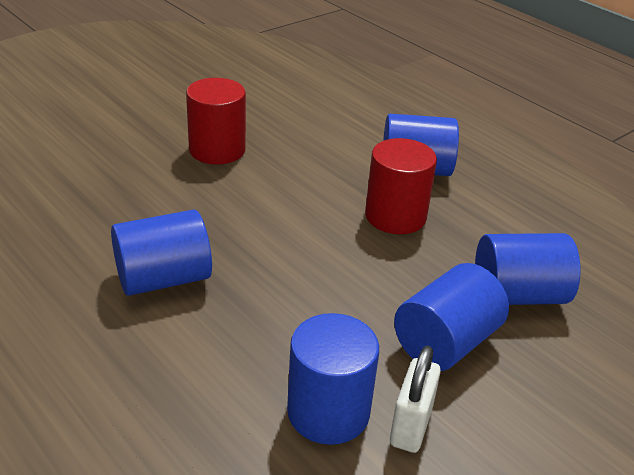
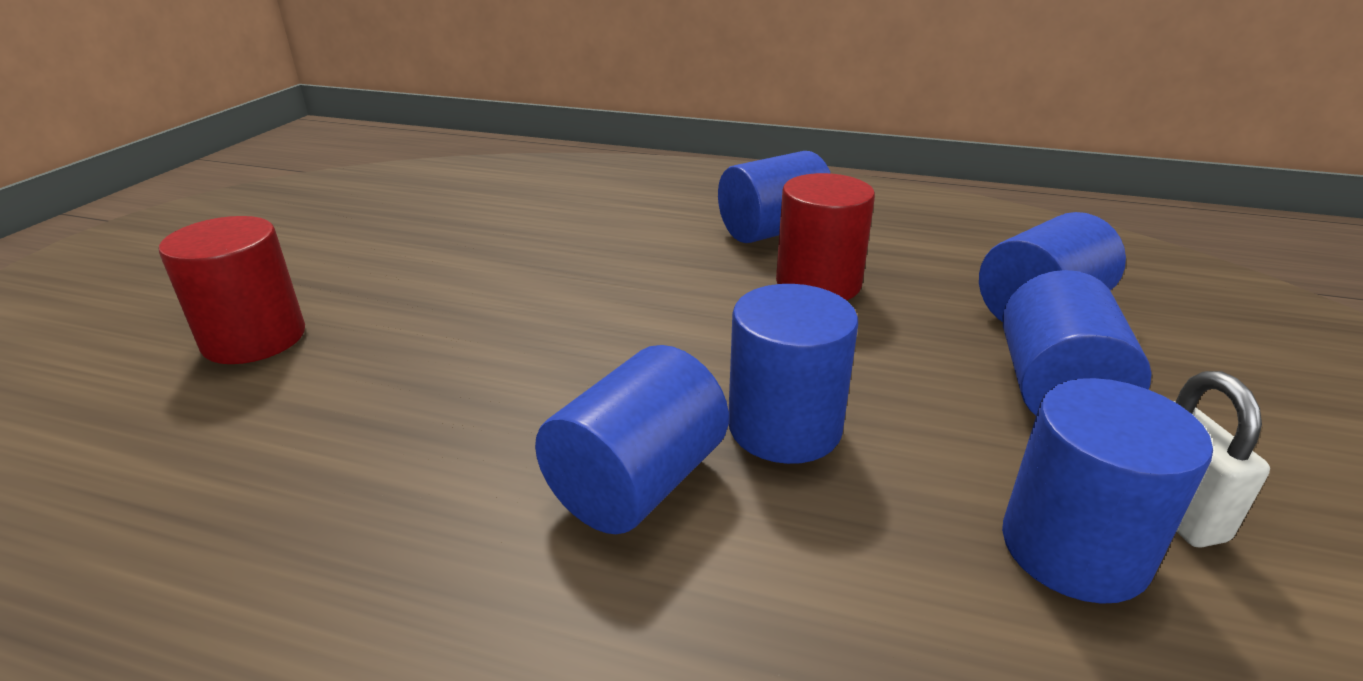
camera: 30 degrees left, 5 degrees down
(217, 150) = (517, 290): red cylinder -> red cylinder (254, 339)
(264, 287) = (784, 427): none -> blue cylinder

